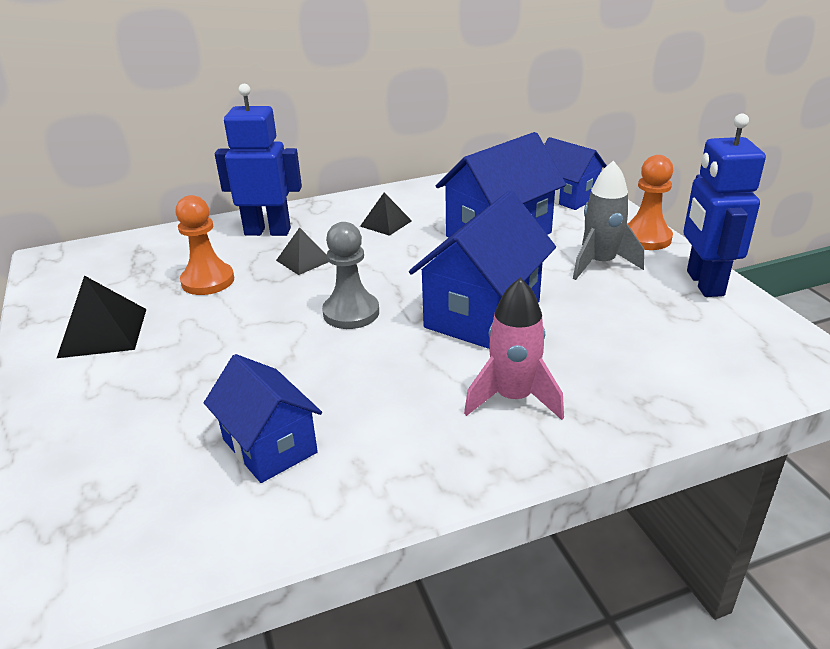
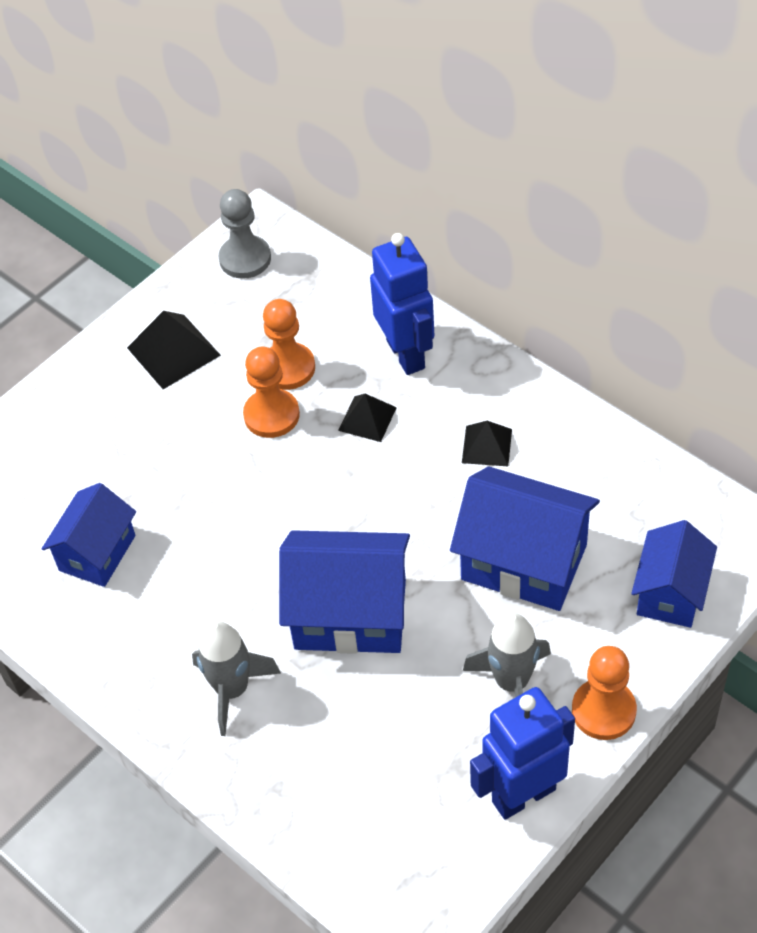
camera: 65 degrees right, 20 degrees up
(243, 300) = (271, 415): none -> orange pawn
(351, 313) = (296, 509): grey pawn -> grey pawn (245, 259)
(513, 398) = (232, 690): pink rocket -> grey rocket

